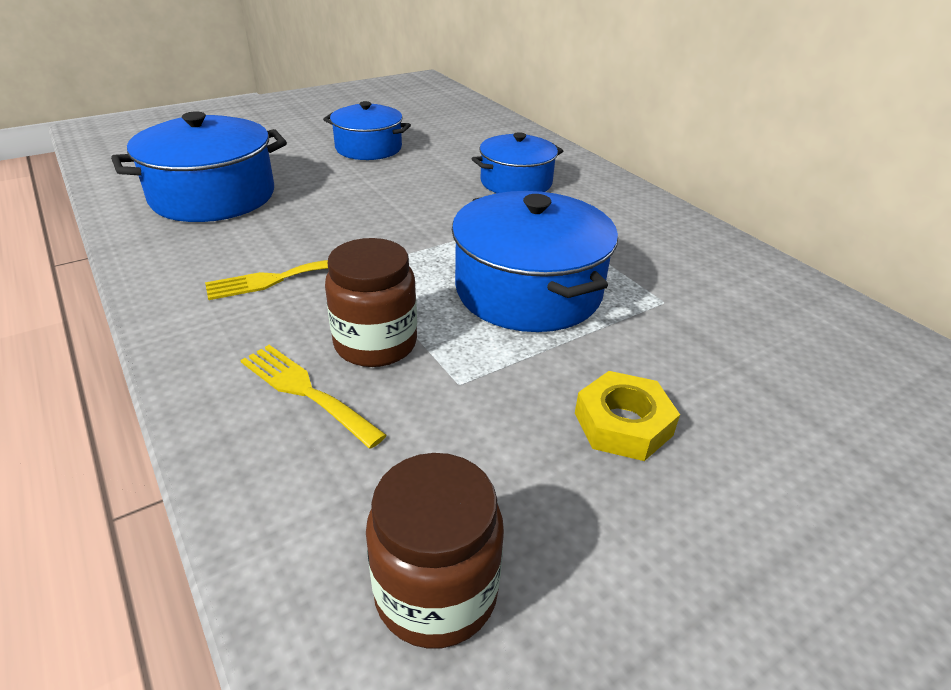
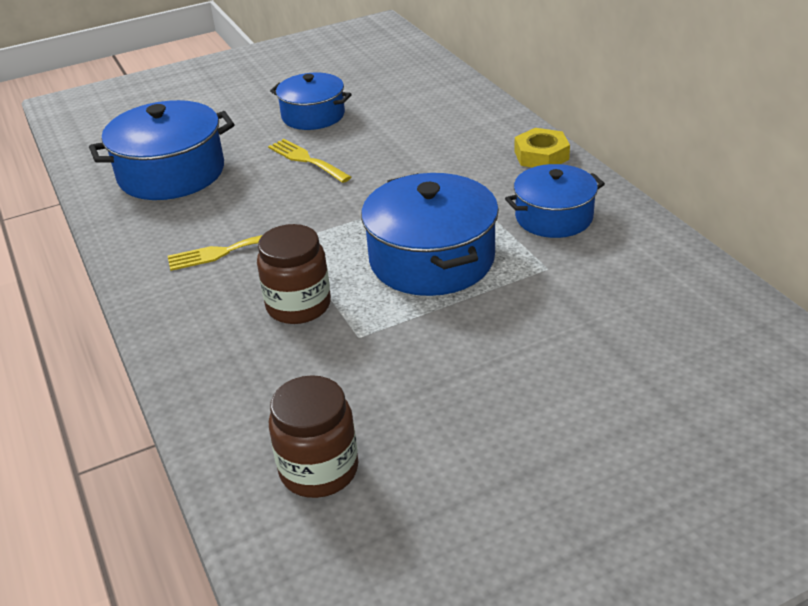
camera: 10 degrees right, 0 degrees up
(305, 391) = (242, 342): yellow fork -> yellow fork (306, 160)
(516, 182) = (447, 150): blue pot -> blue pot (554, 217)
(623, 424) = (478, 367): yellow nut -> yellow nut (541, 155)

